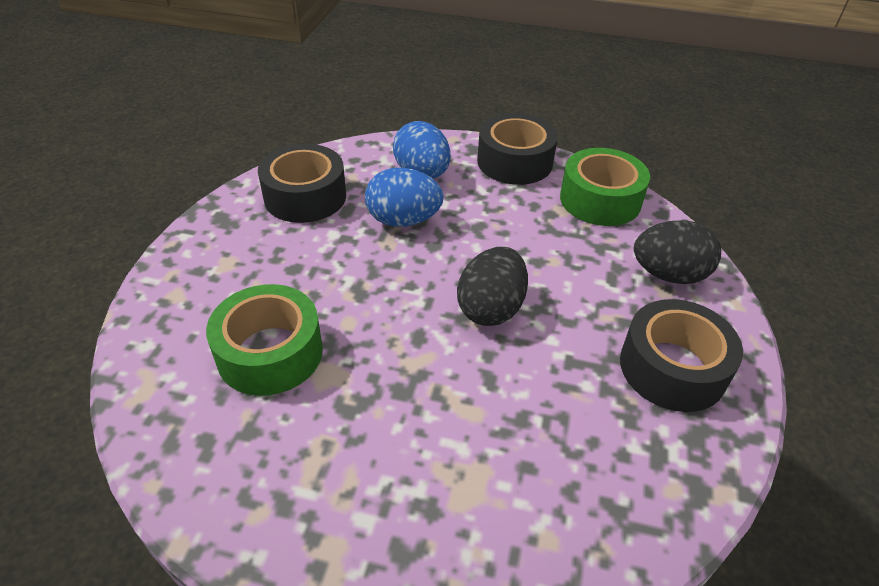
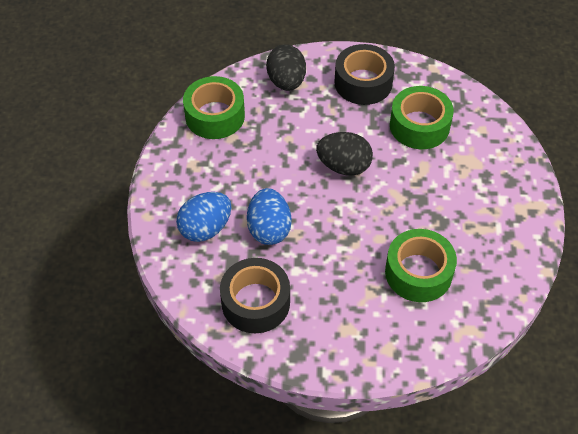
camera: 100 degrees left, 10 degrees up
(514, 162) = (175, 169): black tape -> none
(566, 428) = (419, 126): none -> green tape

